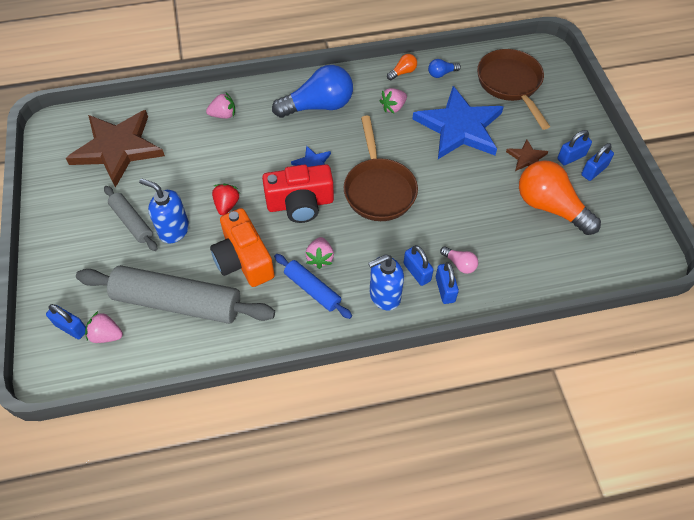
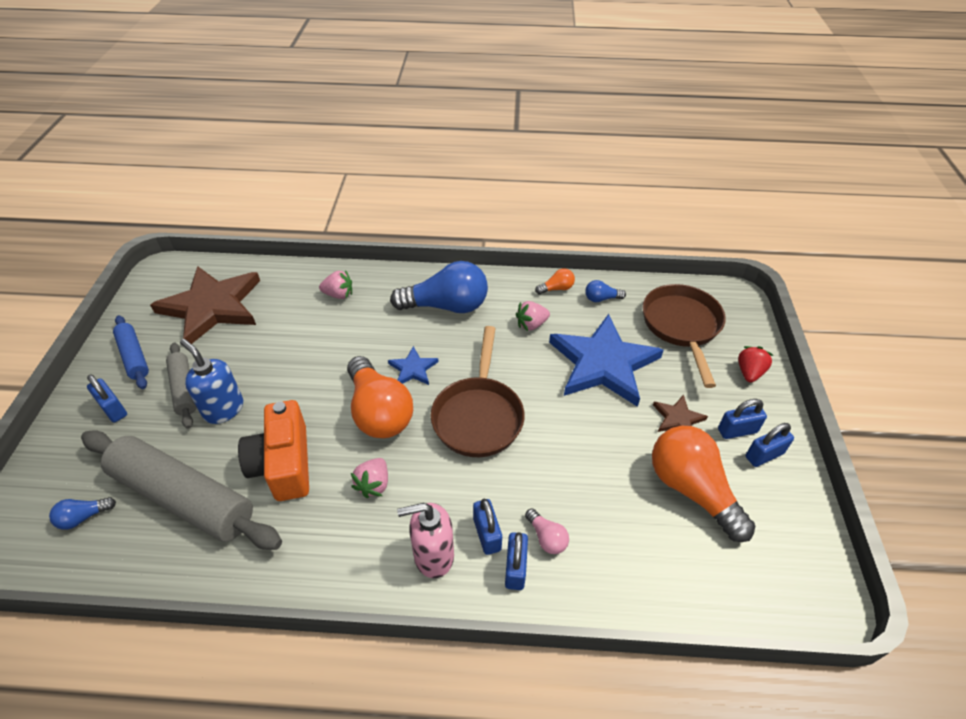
camera: 15 degrees right, 10 degrees down
(71, 327) = (52, 497): blue padlock -> blue padlock (113, 409)
(106, 335) = (84, 517): pink strawberry -> blue light bulb
(227, 205) = (295, 394): red strawberry -> red strawberry (749, 372)
(300, 204) = (379, 412): red camera -> orange light bulb
(312, 289) = (347, 523): blue rolling pin -> blue rolling pin (134, 357)
(384, 296) = (433, 556): blue soap dispenser -> pink soap dispenser

